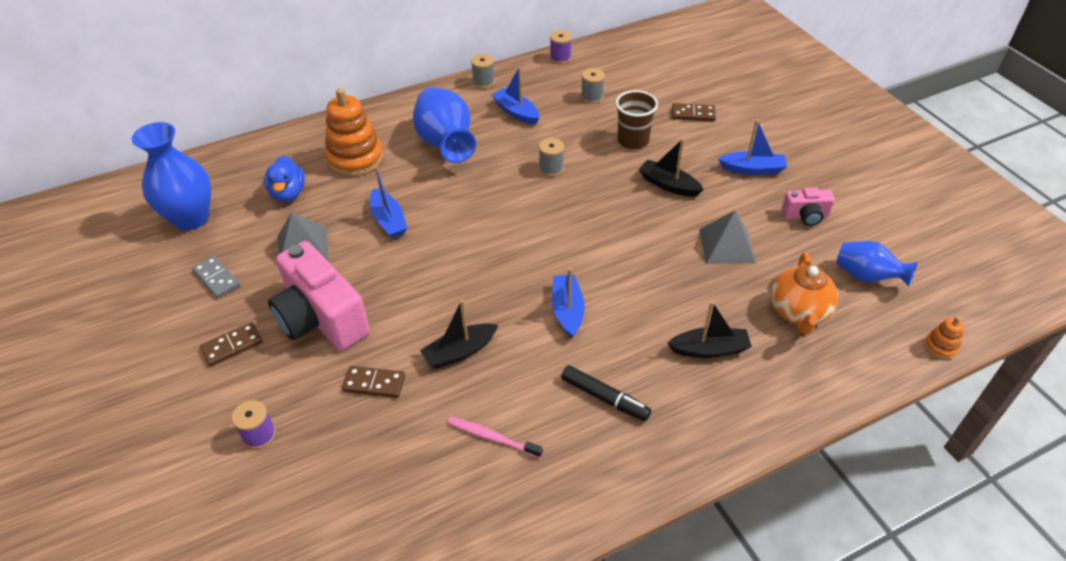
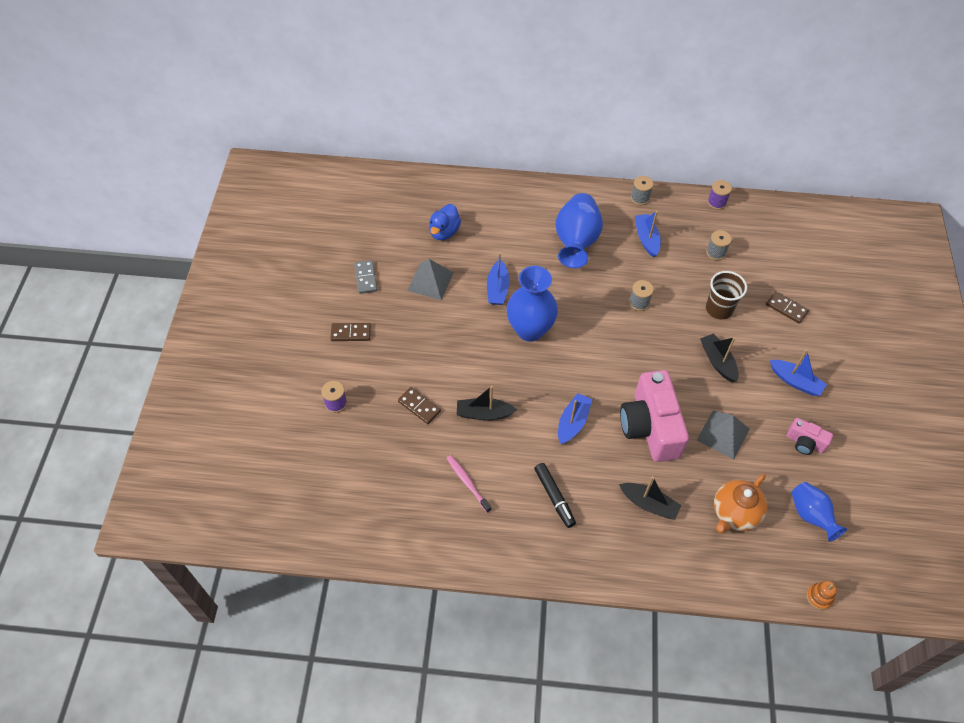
camera: 30 degrees right, 10 degrees up
(191, 218) = (373, 221): blue vase -> blue vase (530, 330)
(321, 318) = (413, 342): pink camera -> pink camera (650, 427)
(355, 159) = (504, 224): orange stacking toy -> none

